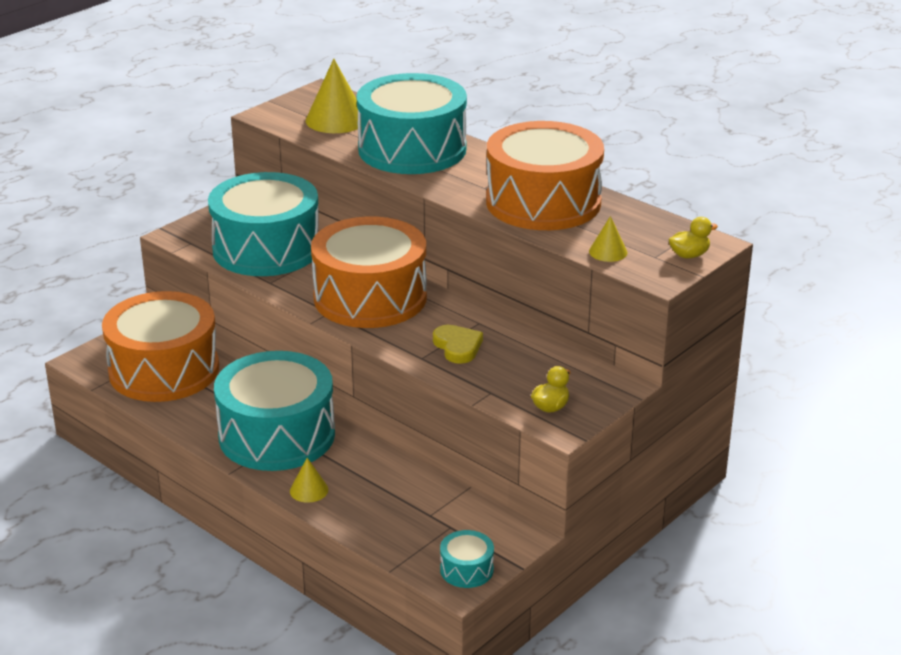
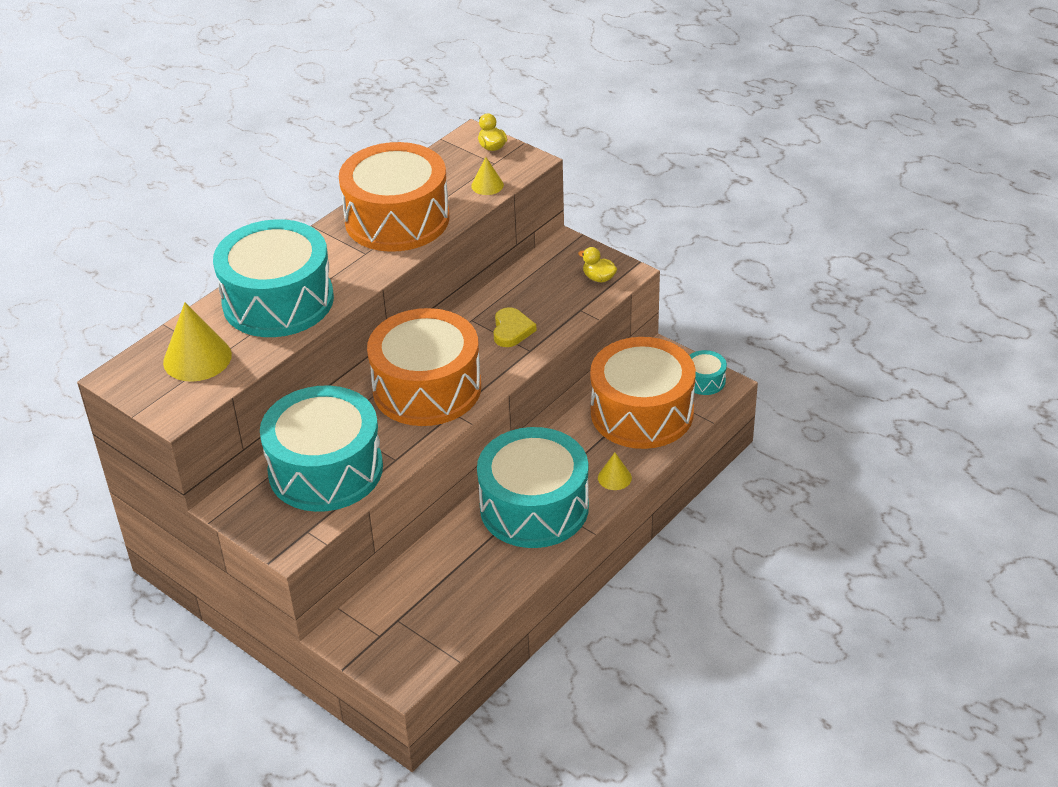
camera: 90 degrees left, 10 degrees up
(164, 370) = (423, 606): orange drum -> orange drum (642, 412)
(457, 347) = (511, 330): yellow heart -> yellow heart turned 120 degrees clockwise

